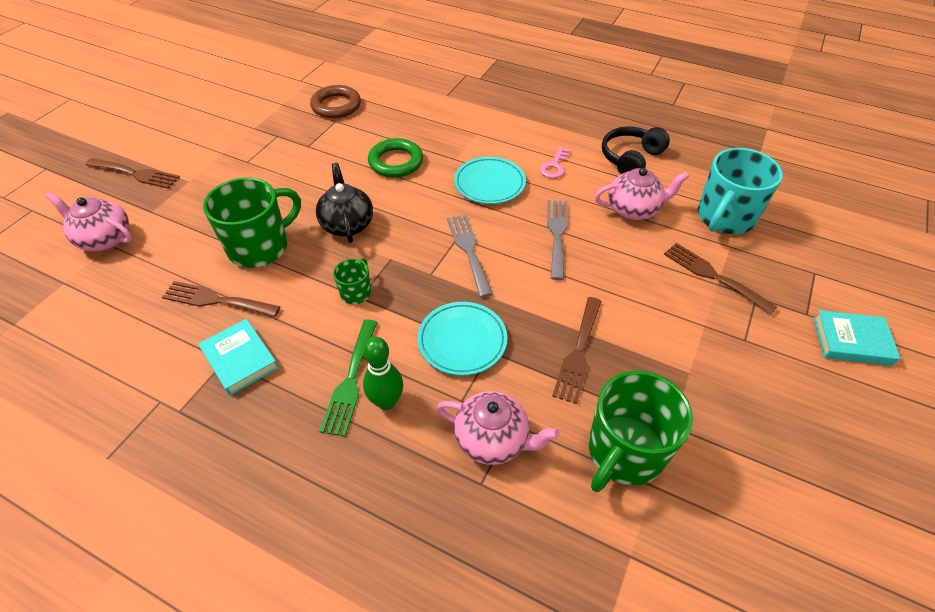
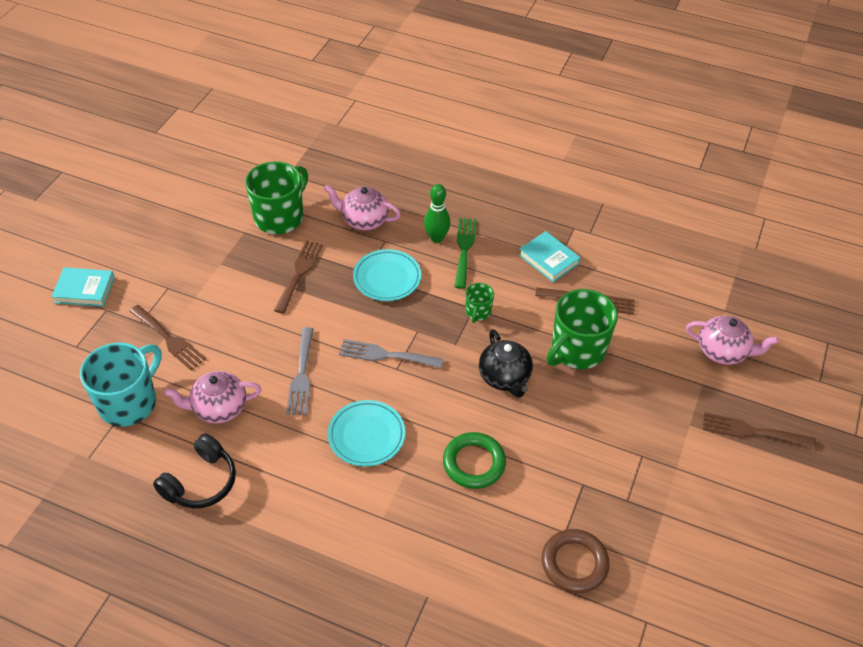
camera: 175 degrees right, 0 degrees up
(468, 250) = (385, 355): grey fork -> grey fork turned 120 degrees clockwise
(554, 166) = (292, 465): pink key -> none

